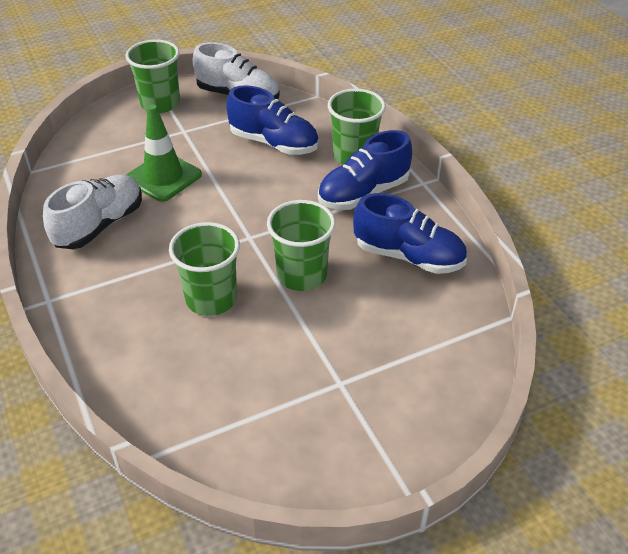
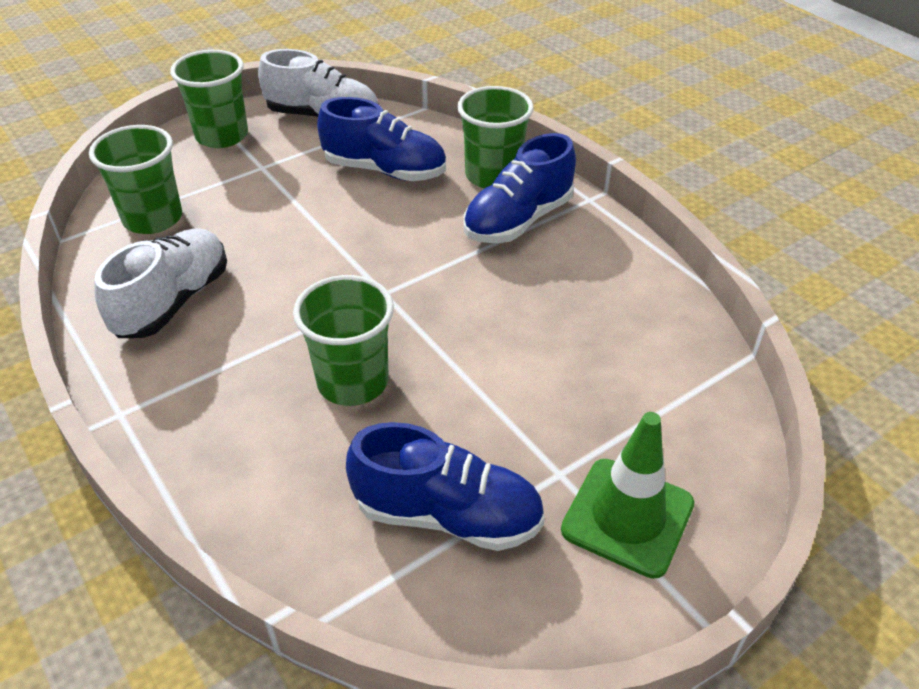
camera: 10 degrees left, 0 degrees up
(163, 177) = (248, 228): green traffic cone -> green traffic cone (627, 517)
(302, 275) = (467, 334): green cup -> green cup (153, 218)
(409, 256) = (600, 293): blue shoe -> blue shoe (448, 515)

